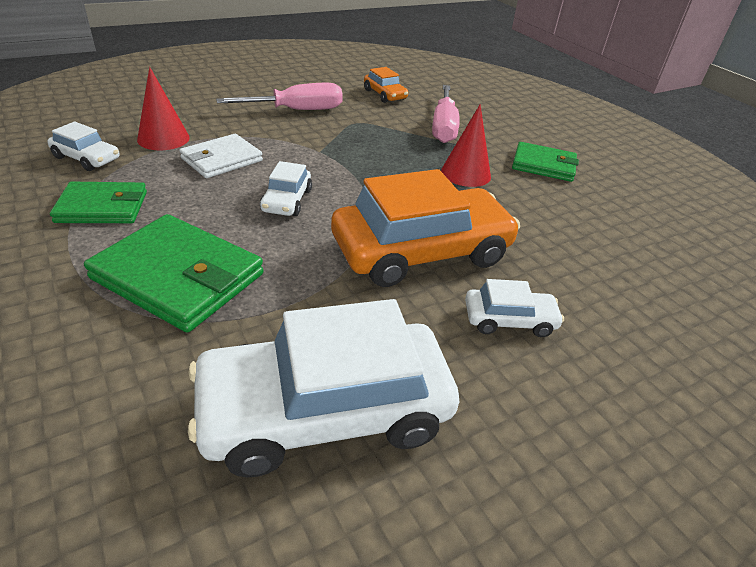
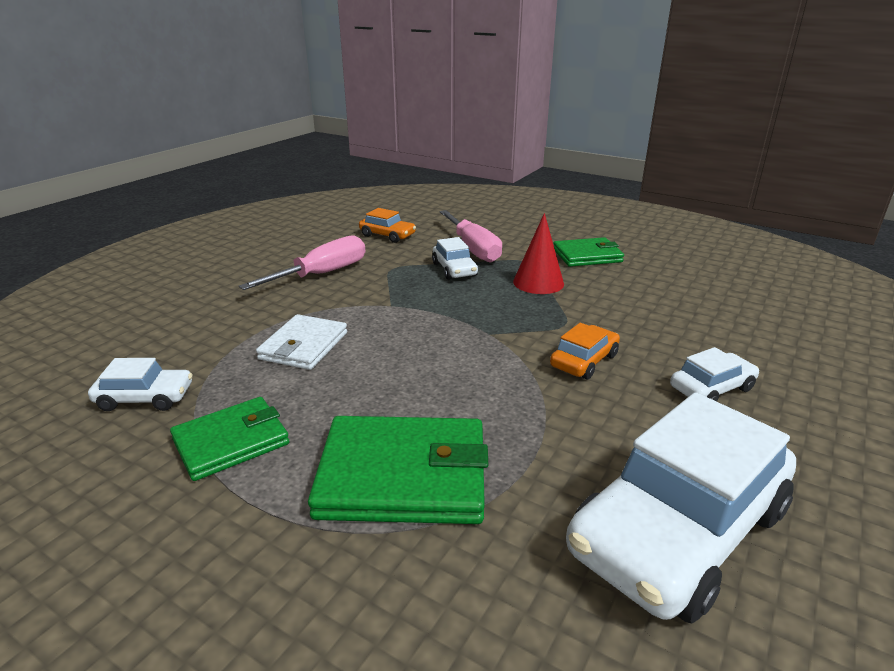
camera: 25 degrees left, 10 degrees down
(163, 138) = (212, 346): red cone -> none
(287, 201) = (417, 361): white car -> white car (454, 269)
(421, 251) = (584, 361): orange car -> orange car, size x0.46

